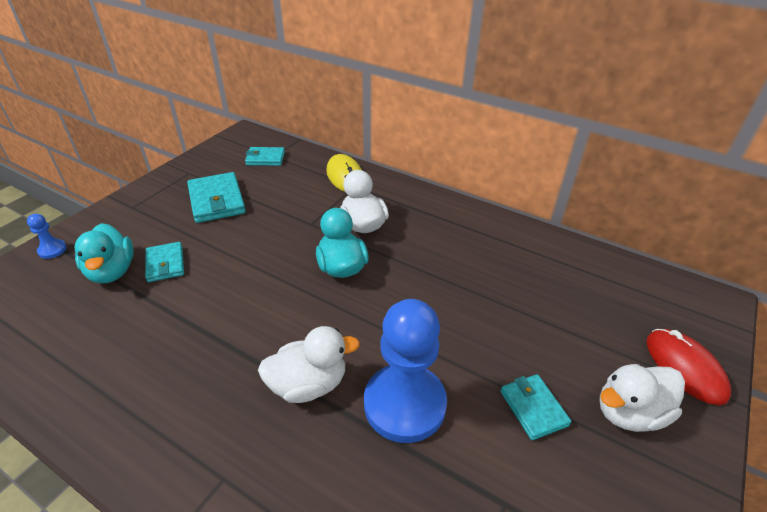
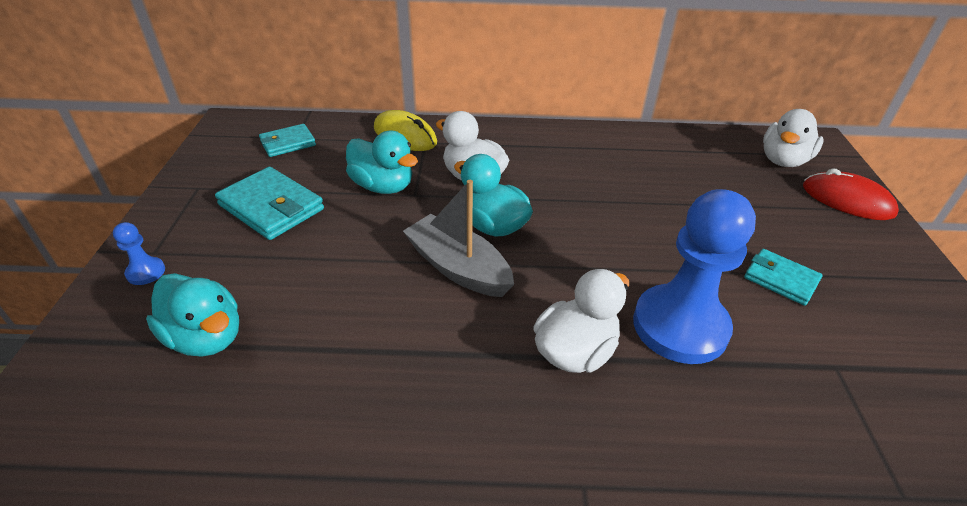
camera: 30 degrees left, 0 degrees up
(52, 250) = (78, 347): blue pawn -> blue pawn (146, 272)
(165, 264) = (276, 300): turquoise wallet -> none
(289, 288) = (458, 268): none -> grey boat
(296, 210) = (383, 186): none -> turquoise duck
(629, 412) = (846, 250): white duck -> white duck (783, 160)

